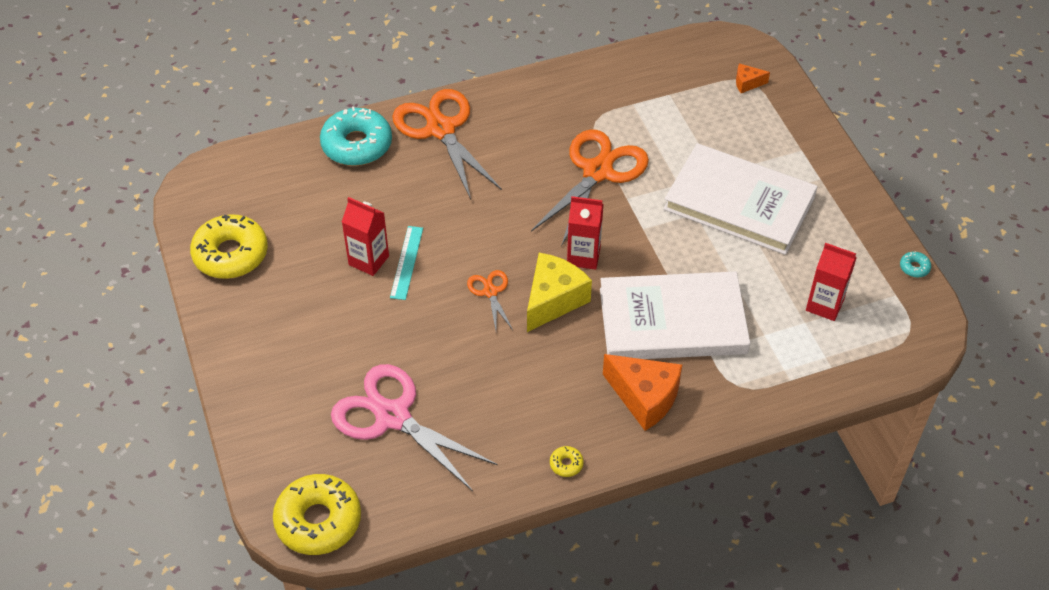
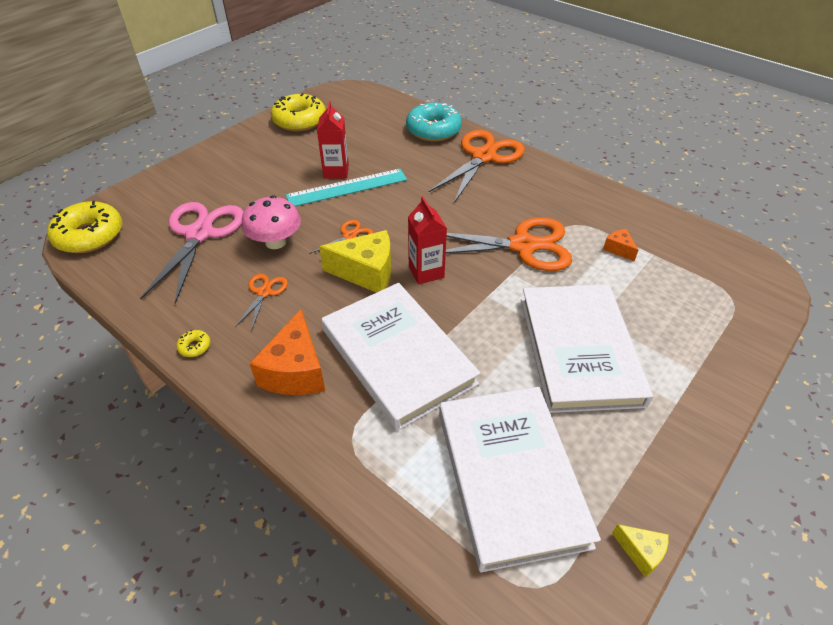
camera: 60 degrees right, 5 degrees down
(407, 262) = (347, 188): turquoise ruler -> turquoise ruler, size x1.59
(455, 355) = (275, 242): none -> pink mushroom
(527, 389) = (264, 292): none -> orange scissors
(747, 83) = (729, 299): orange cheese -> orange cheese (618, 249)
(824, 305) = (510, 476): red carton -> white book
(914, 267) = (641, 552): turquoise donut -> yellow cheese

